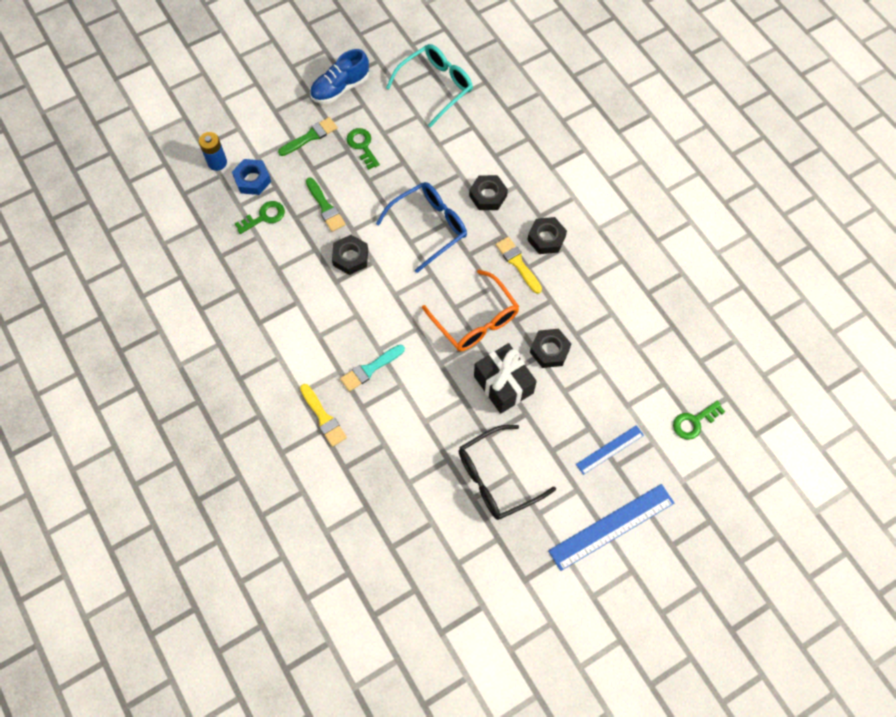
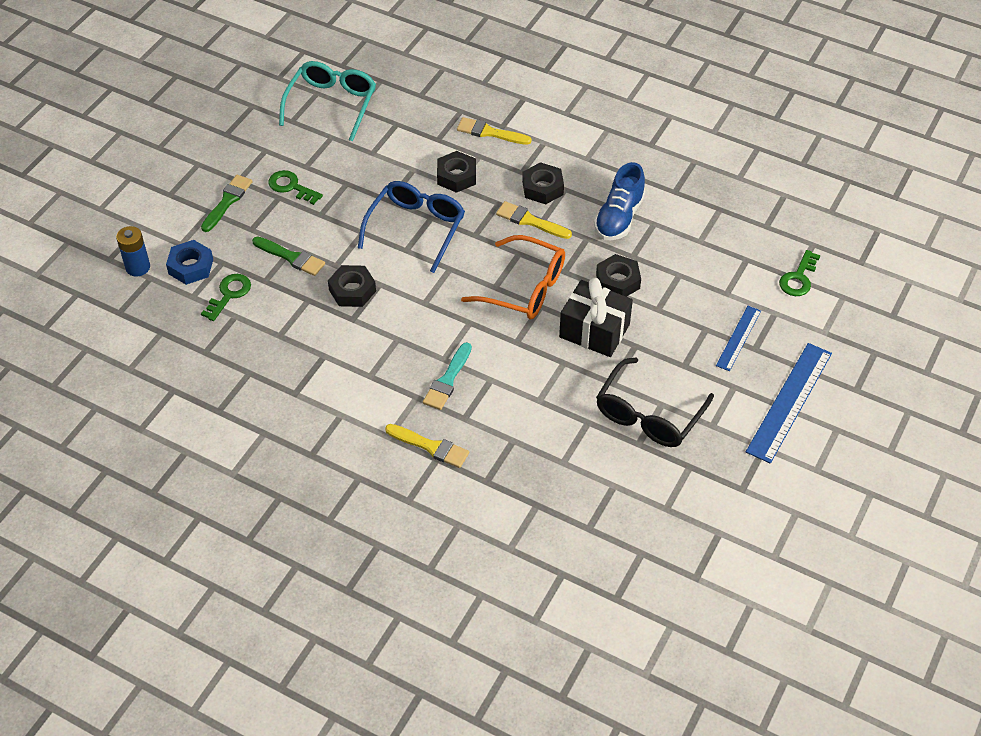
camera: 30 degrees left, 15 degrees down
(340, 88) = (228, 145): blue shoe -> blue shoe (619, 217)
(538, 168) = (490, 132): none -> yellow brush

